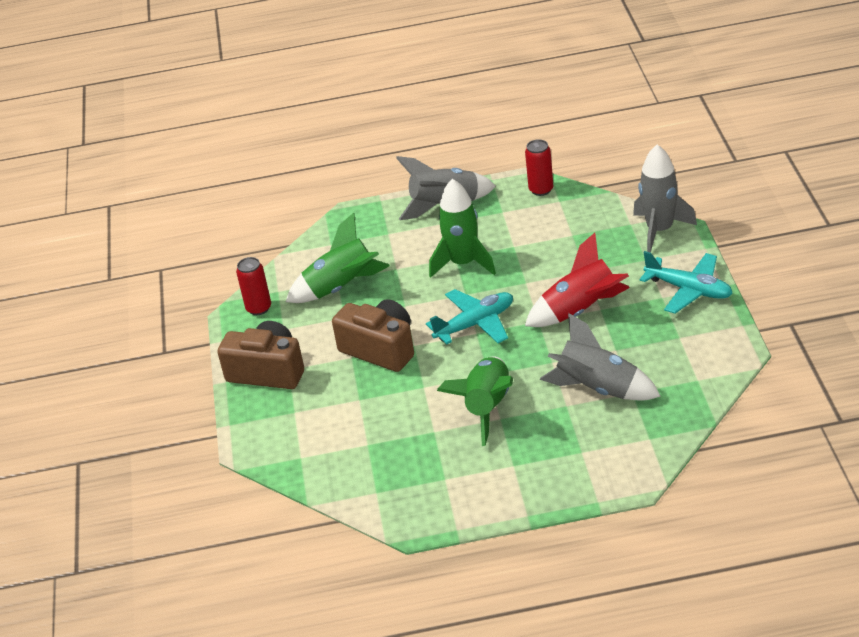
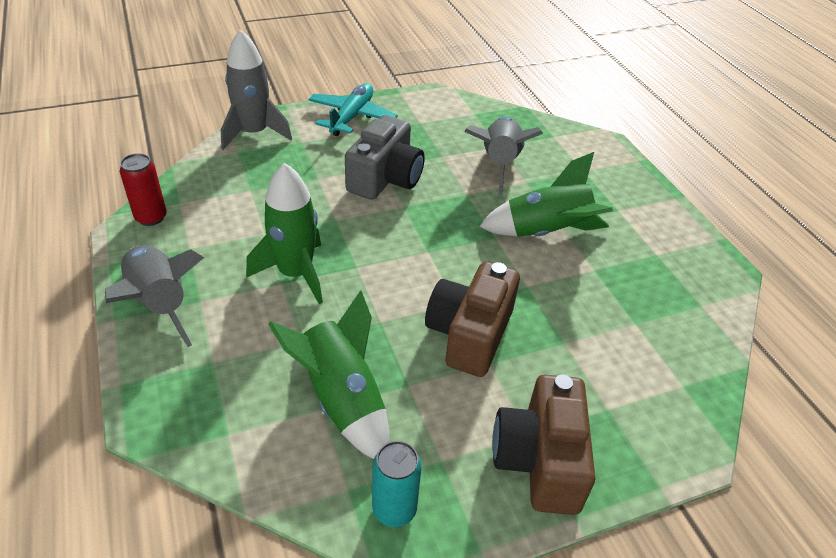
camera: 110 degrees left, 5 degrees up
(259, 308) = (394, 509): red can -> turquoise can
(475, 324) = (413, 253): turquoise plane -> none
(580, 311) = (385, 178): red rocket -> grey camera

